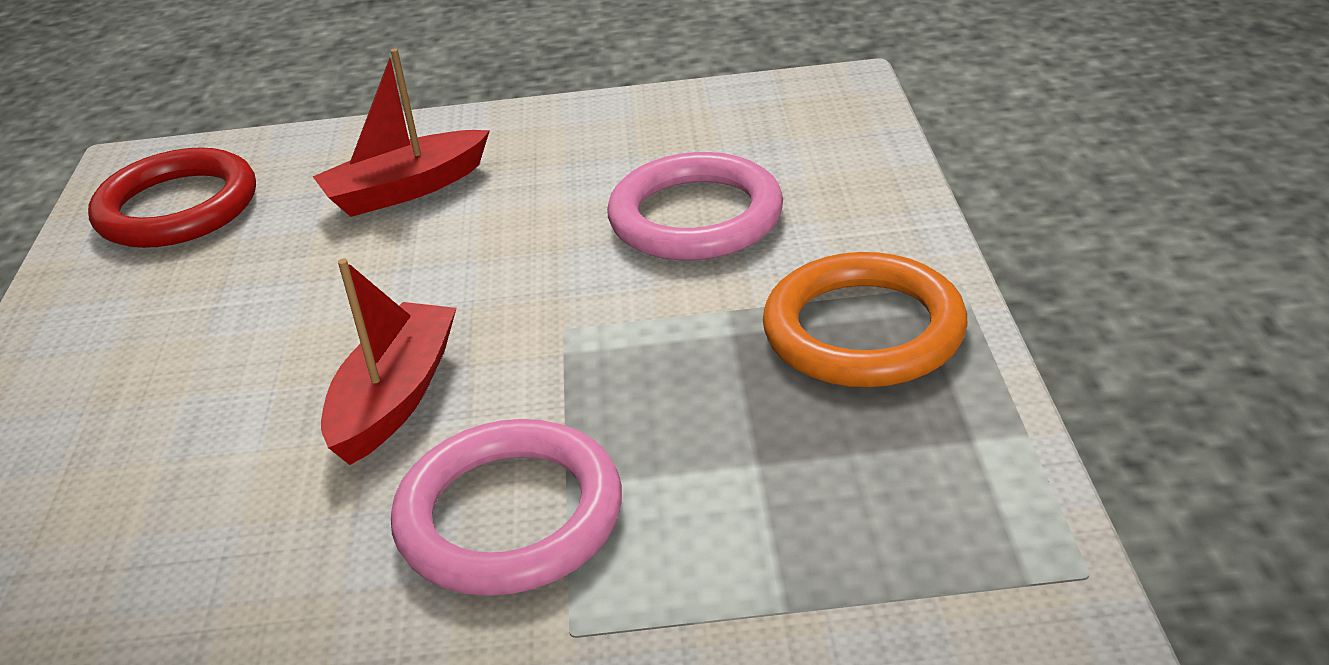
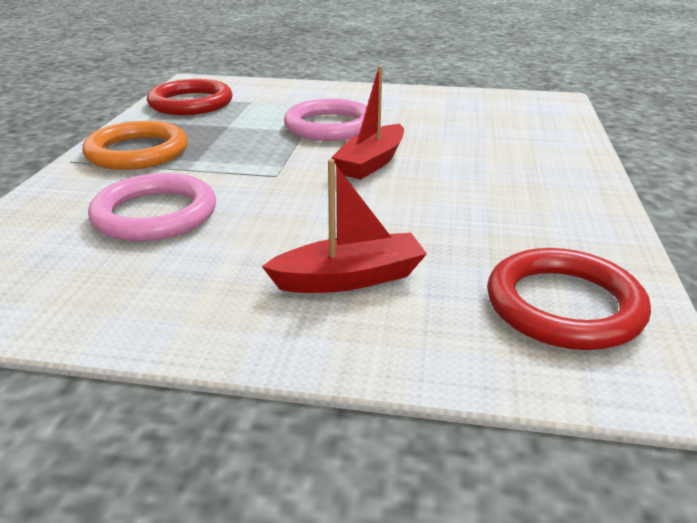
camera: 170 degrees left, 5 degrees down
(947, 556) = (191, 103): none -> red ring

